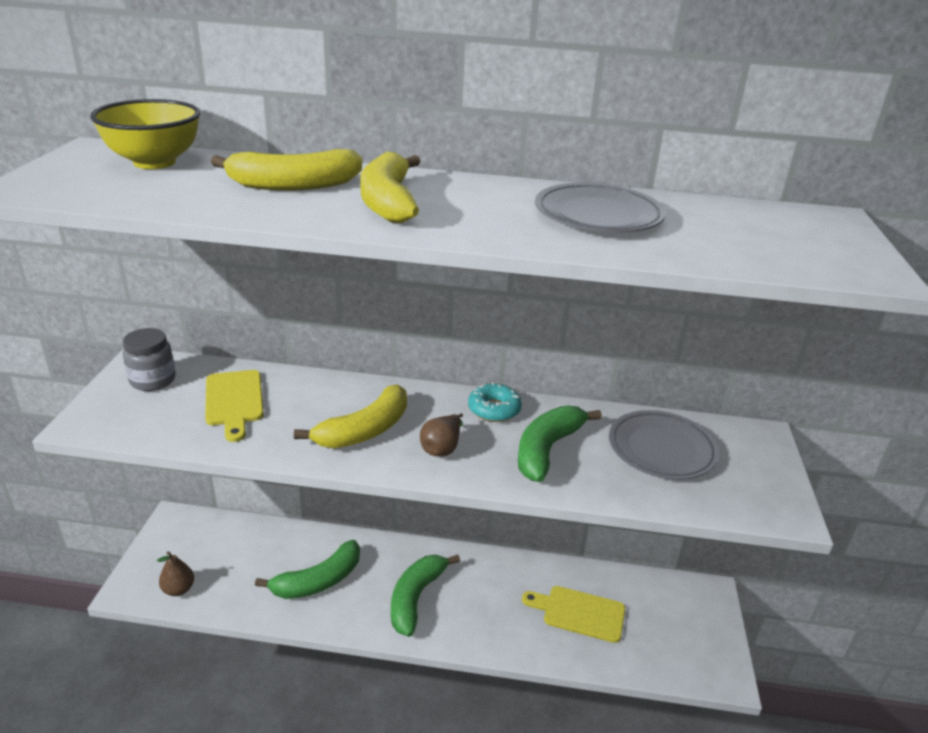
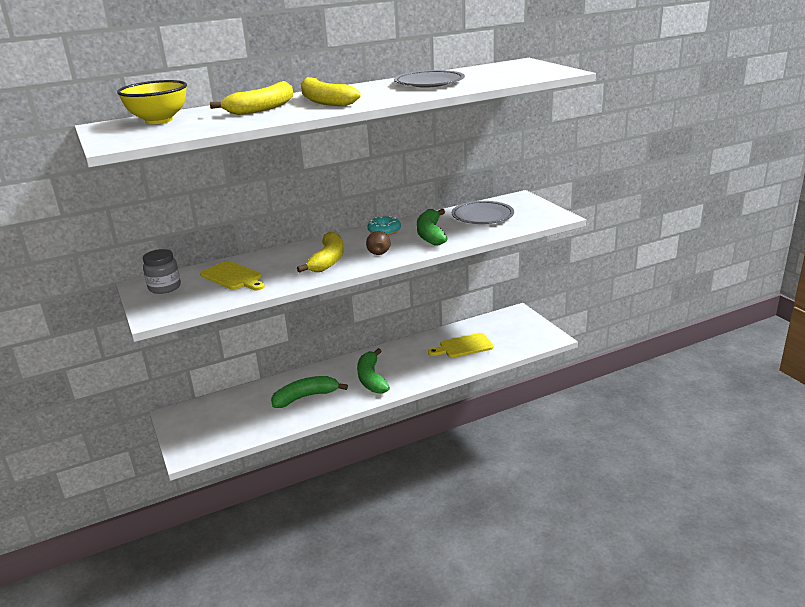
camera: 30 degrees left, 5 degrees down
(178, 589) = (220, 439): brown pear -> none
(318, 581) = (305, 397): green banana -> green banana turned 135 degrees counterclockwise

